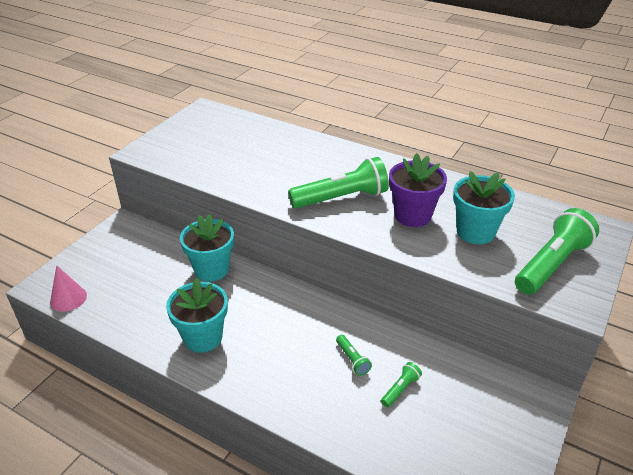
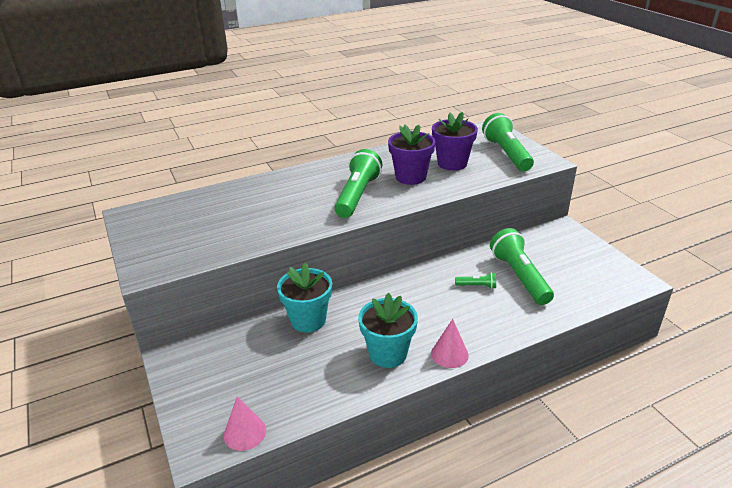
camera: 55 degrees left, 5 degrees down
(231, 380) = (449, 354): none -> pink cone
(400, 389) = (519, 276): green flashlight -> green flashlight, size x2.22
(475, 232) = (452, 163): turquoise flower pot -> purple flower pot

